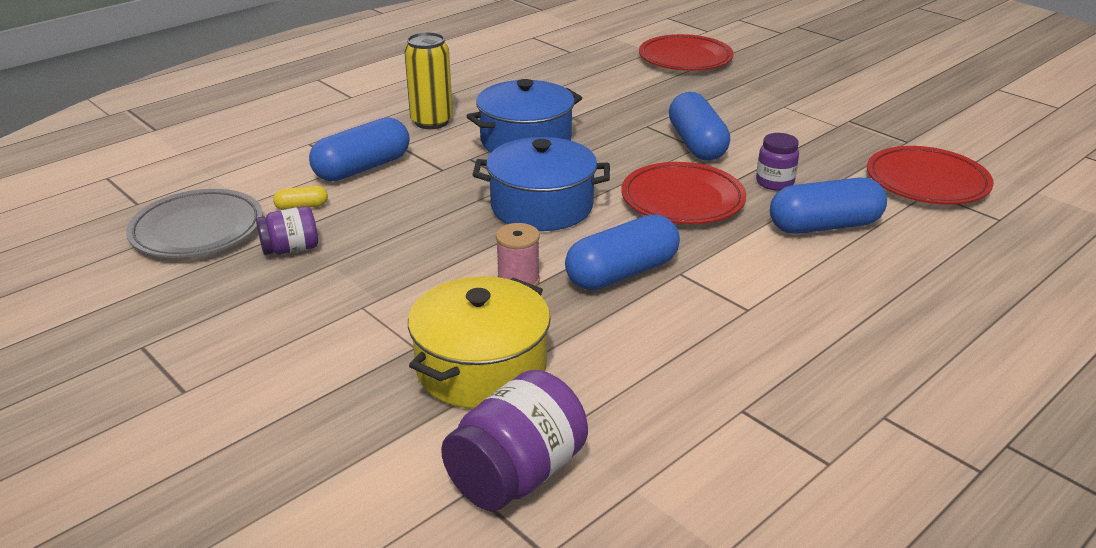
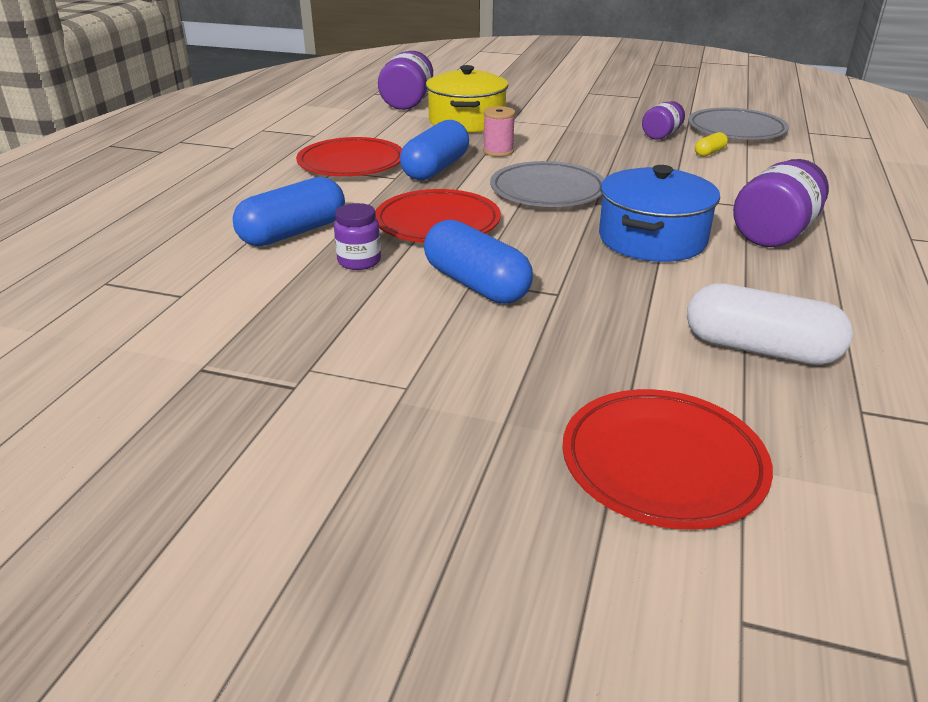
camera: 150 degrees right, 0 degrees up
(362, 168) = (732, 182): blue capsule -> none
(431, 122) = (774, 233): yellow can -> purple jar
(542, 206) = (547, 191): blue pot -> grey plate
(573, 76) = (760, 349): none -> white capsule
(927, 182) = (181, 307): red plate -> red plate (351, 163)

